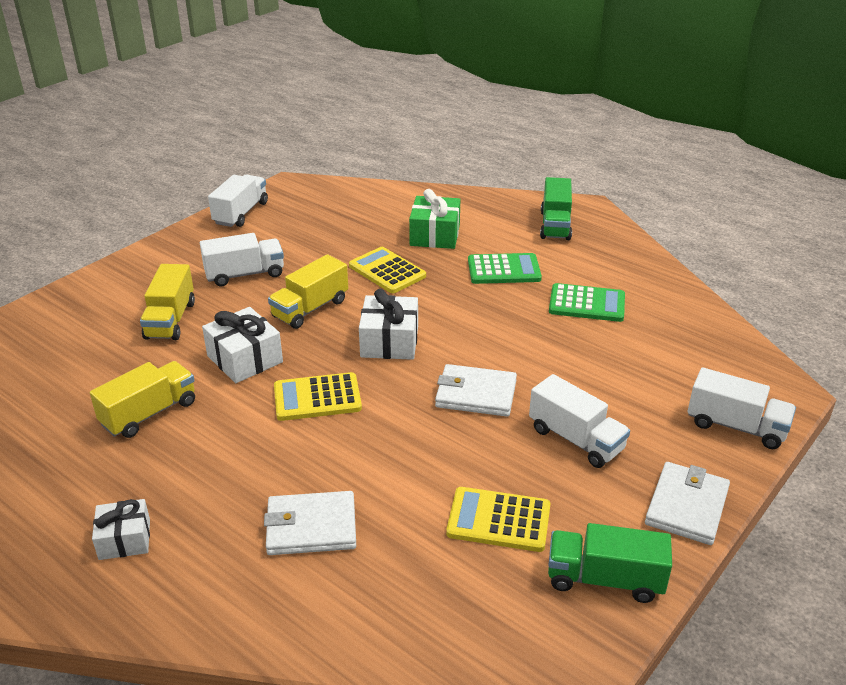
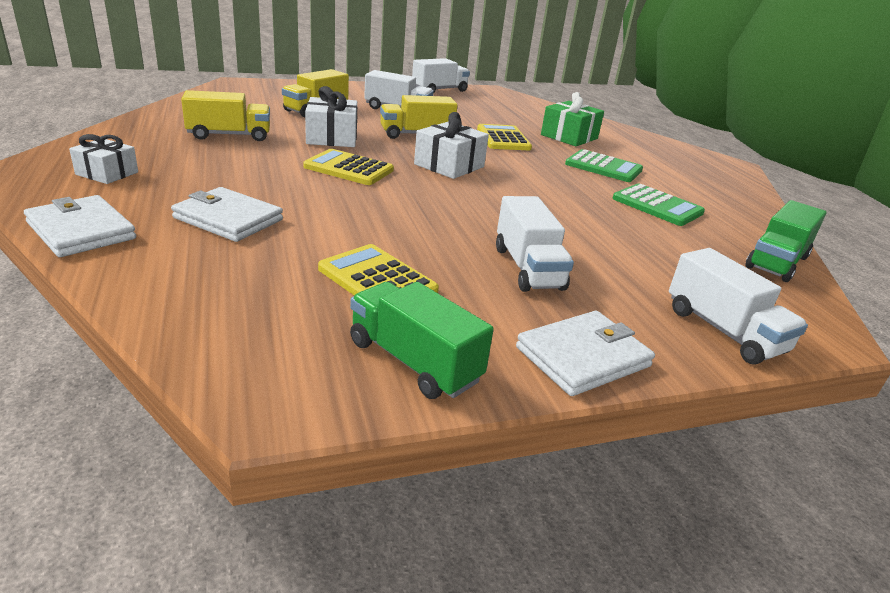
camera: 30 degrees right, 5 degrees down
(475, 394) = (476, 211): white wallet -> white wallet (81, 230)
(555, 225) = (686, 163): green truck -> green truck (777, 262)

